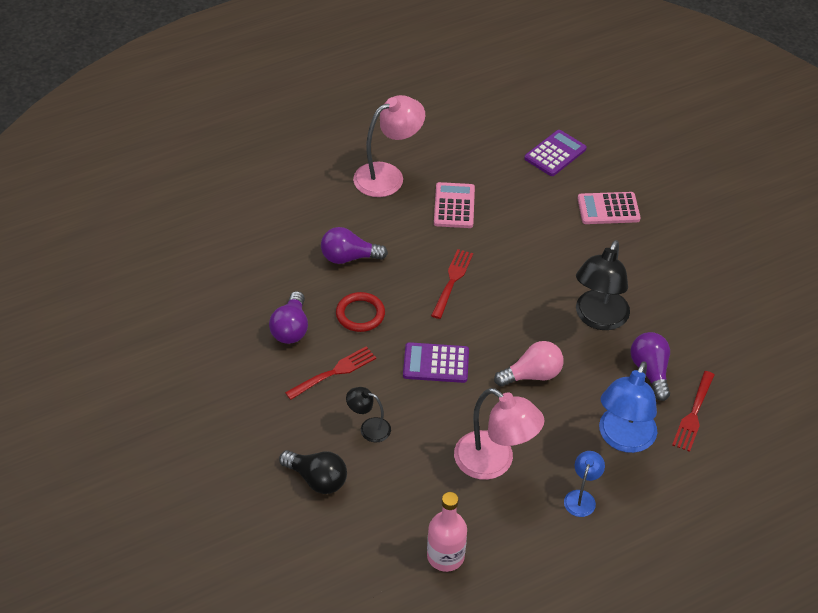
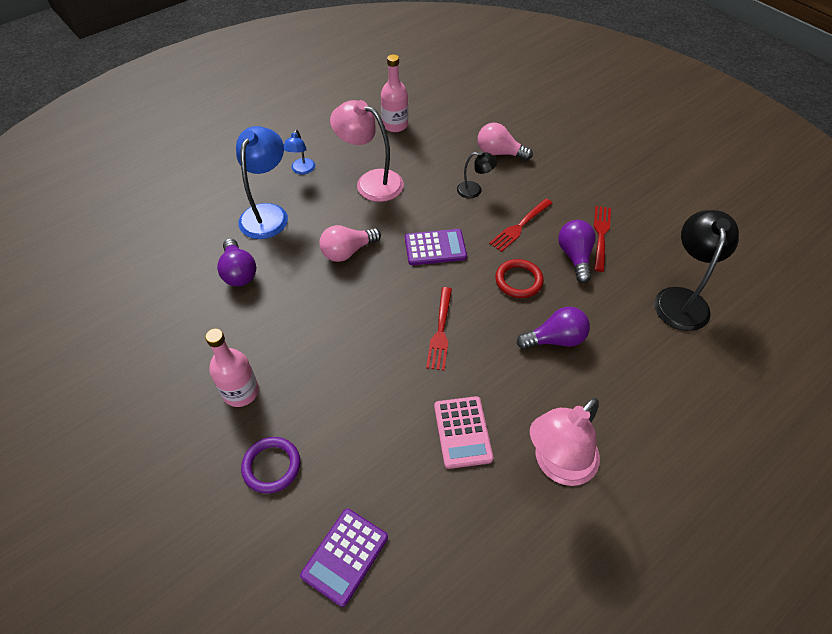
camera: 170 degrees right, 5 degrees up
(317, 479) = (499, 153): black light bulb -> pink light bulb
(598, 318) = (287, 316): black lamp -> black lamp (681, 299)
(608, 209) = (271, 466): pink calculator -> purple ring
(637, 262) = (241, 392): none -> pink bottle
(693, 413) = (204, 242): red fork -> red fork (601, 236)

